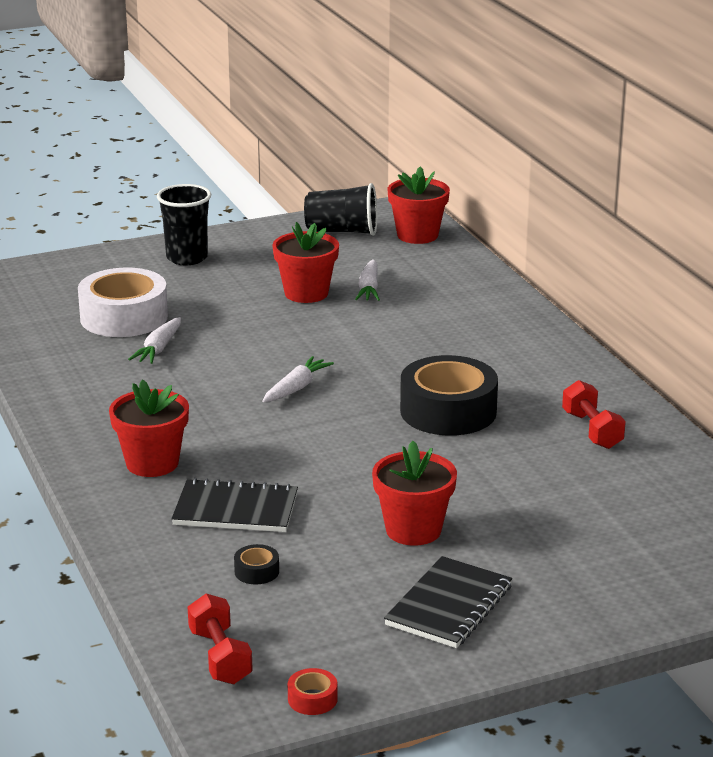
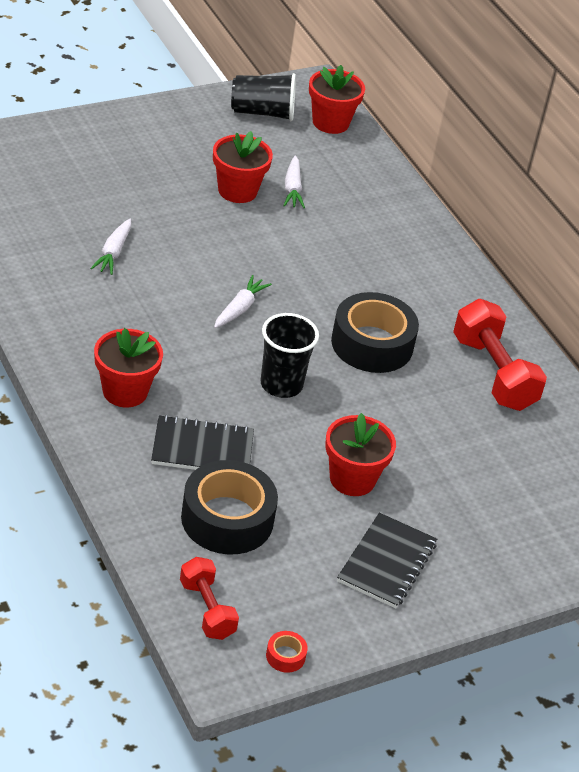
camera: 10 degrees left, 15 degrees up
(124, 317) = (77, 210): white tape -> none
(187, 258) = (125, 137): black cup -> black cup (281, 385)
(256, 571) = (227, 519): black tape -> black tape, size x2.49
(592, 430) = (493, 373): red dumbbell -> red dumbbell, size x1.66

